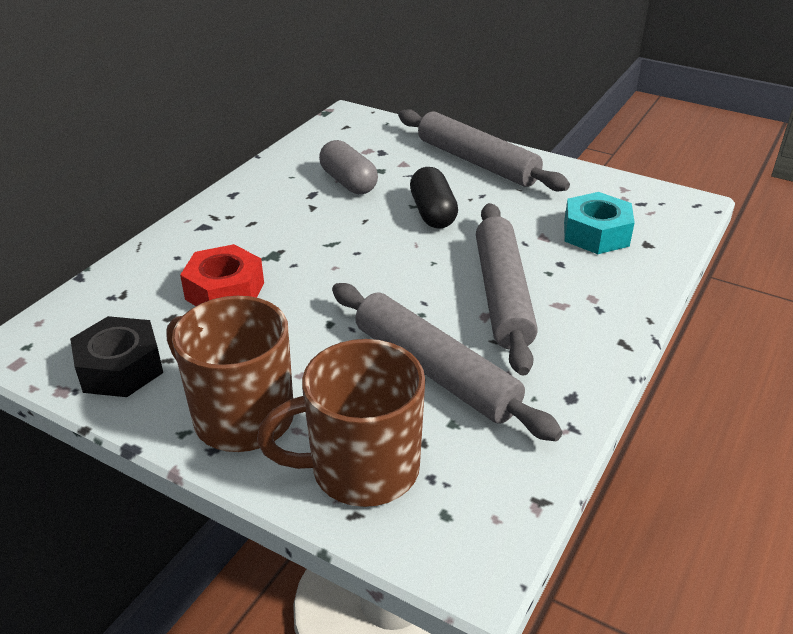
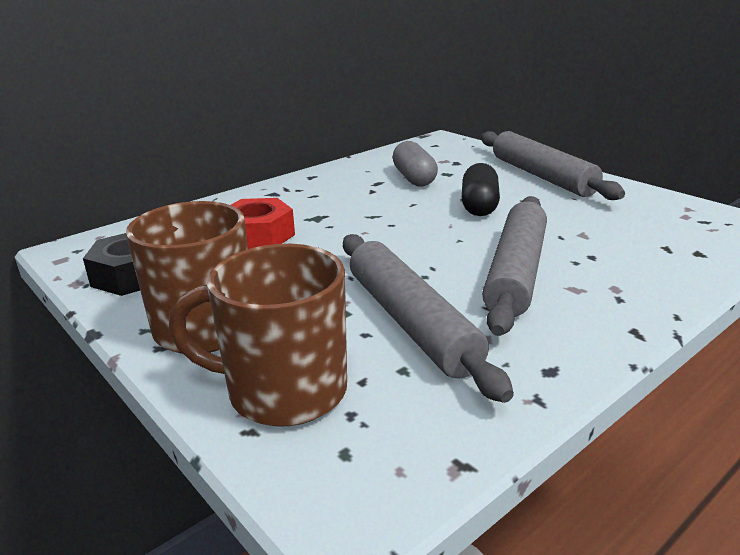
camera: 20 degrees right, 10 degrees down
(596, 234) = (642, 238): turquoise nut -> none

